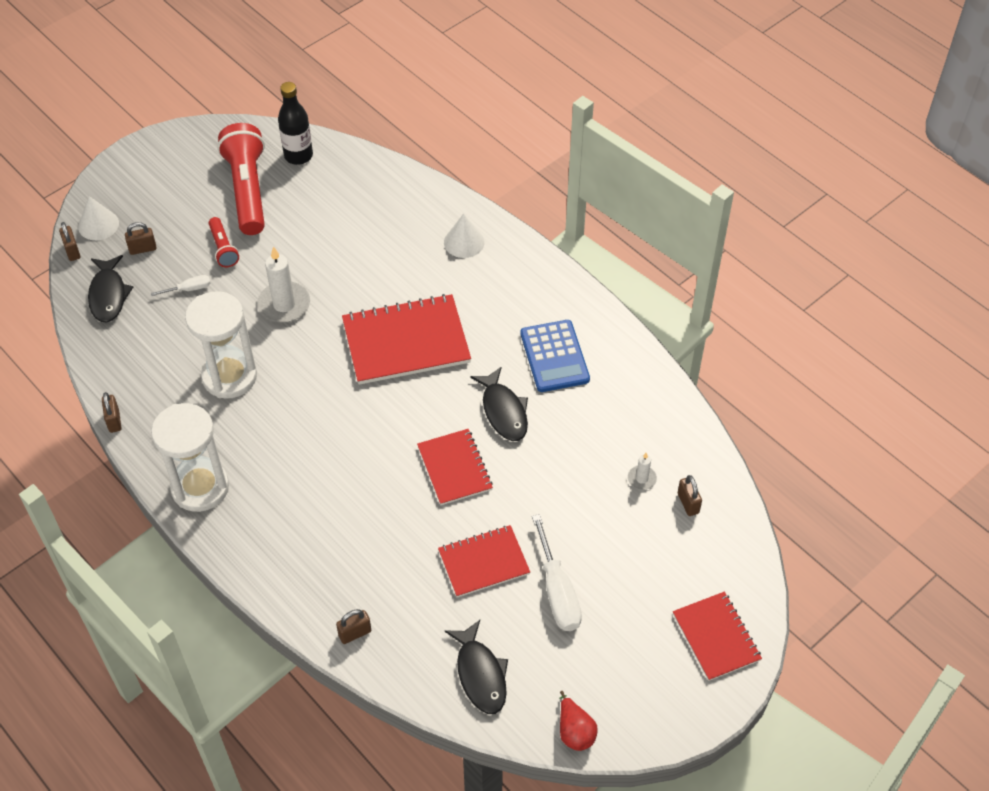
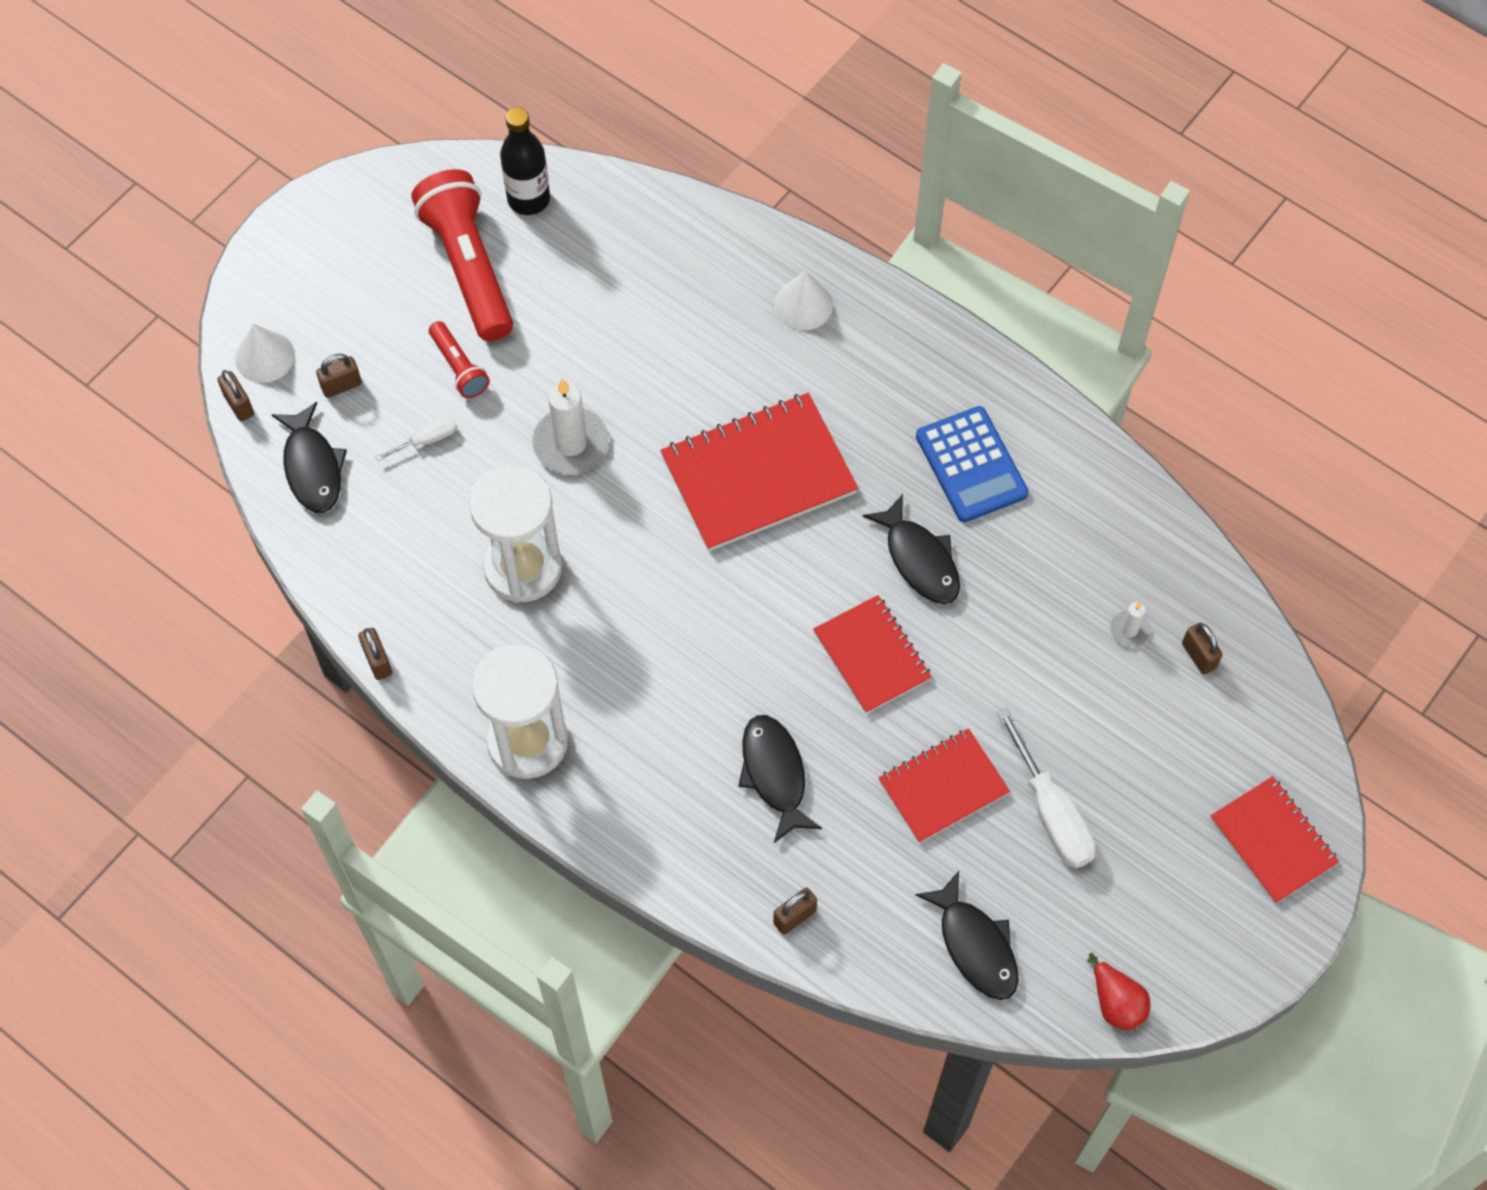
camera: 10 degrees left, 10 degrees up
(366, 535) = (775, 774): none -> black fish

